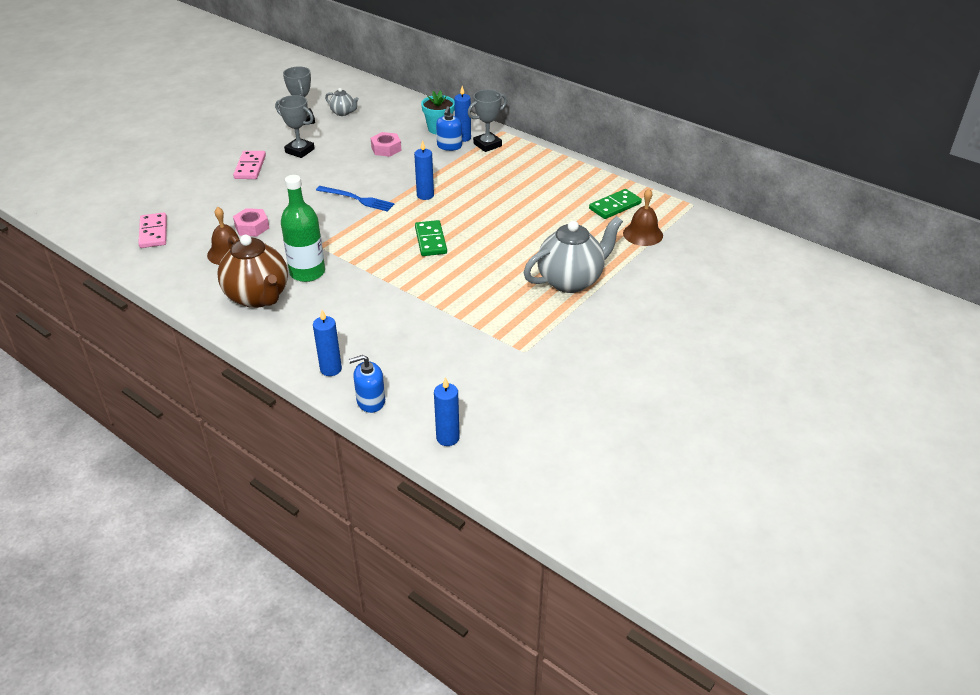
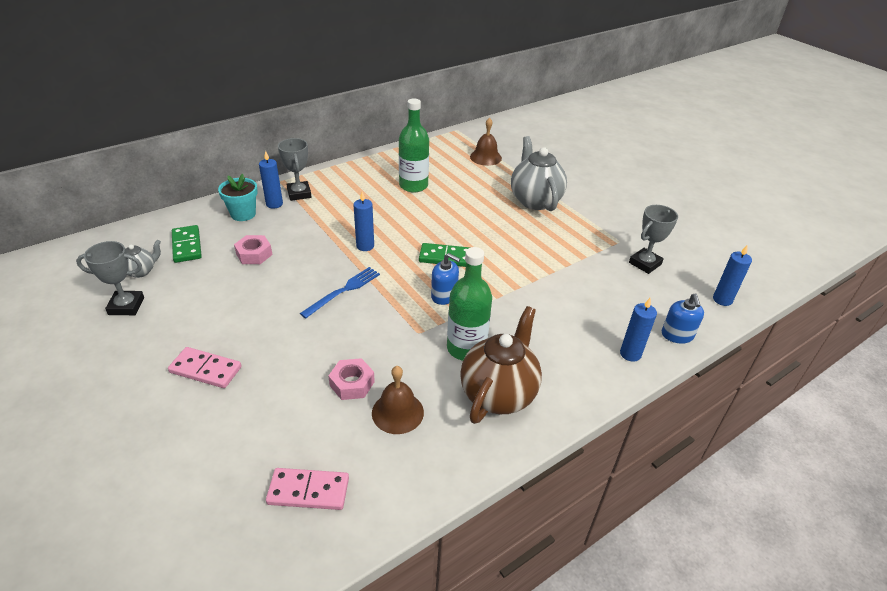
camera: 75 degrees left, 0 degrees up
(258, 297) = (498, 394): brown teapot -> brown teapot turned 45 degrees counterclockwise
(300, 151) = (202, 319): grey trophy -> grey trophy (645, 263)
(449, 146) = (283, 214): blue soap dispenser -> blue soap dispenser (444, 296)
(545, 200) = (413, 185): none -> green bottle
(615, 206) = (441, 158): green domino -> green domino (187, 246)

